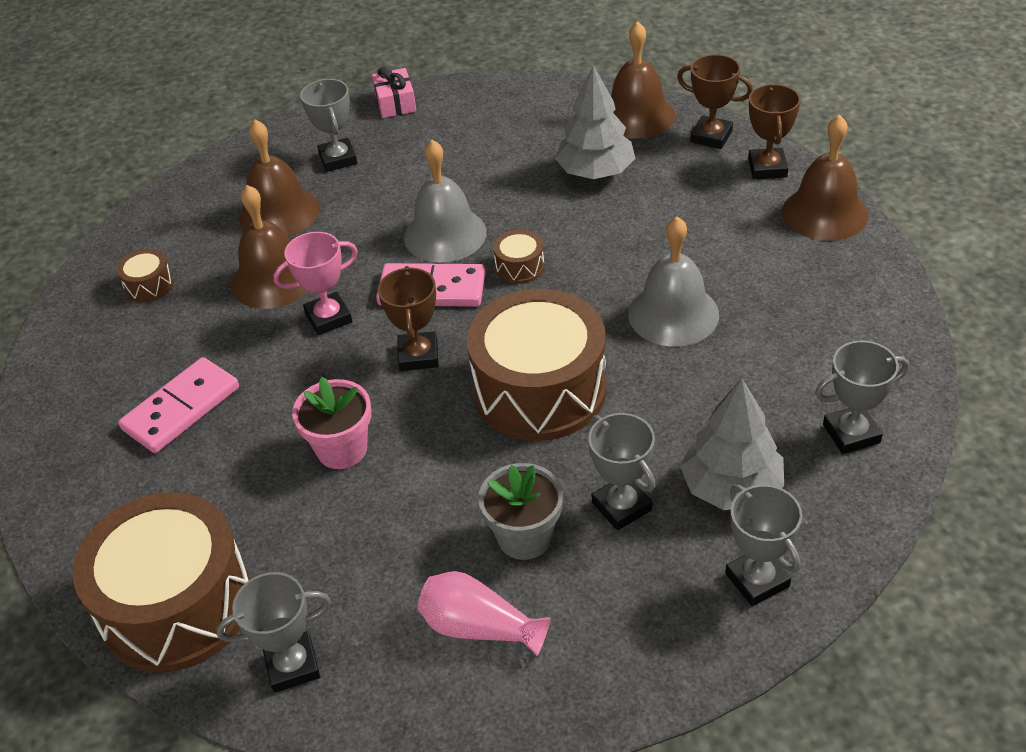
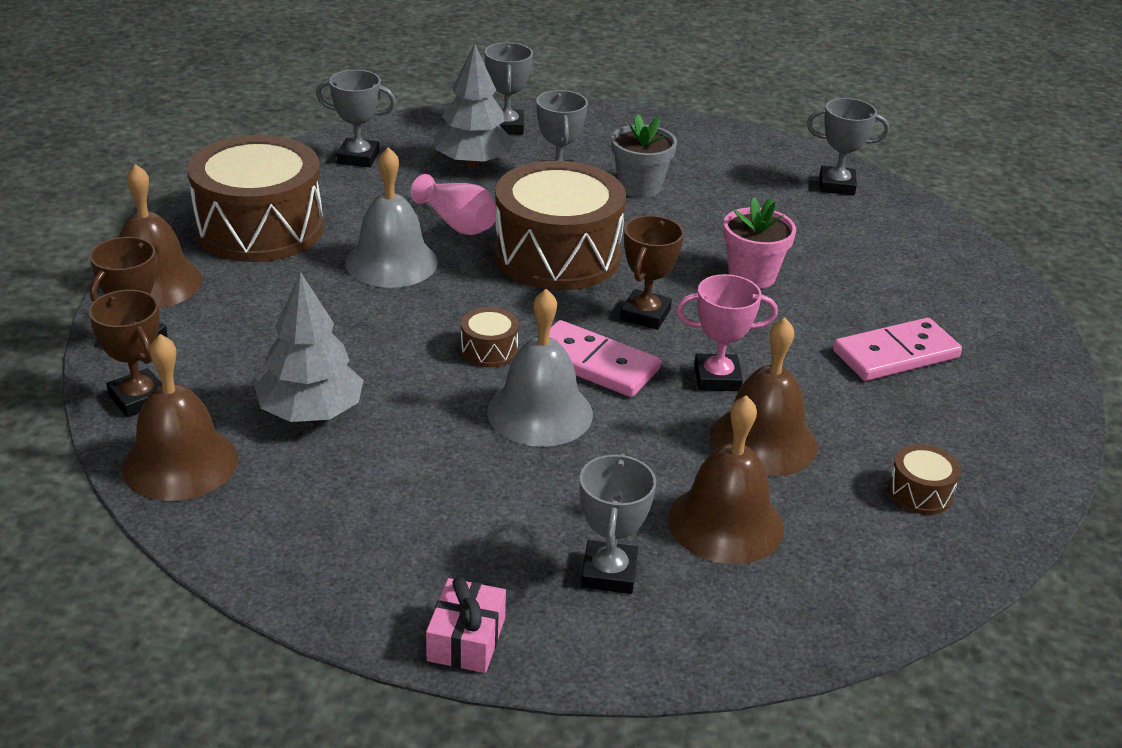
camera: 160 degrees left, 10 degrees down
(176, 605) = (917, 235): brown drum -> brown drum (260, 228)
(479, 627) = (701, 163): pink vase -> pink vase (457, 223)

